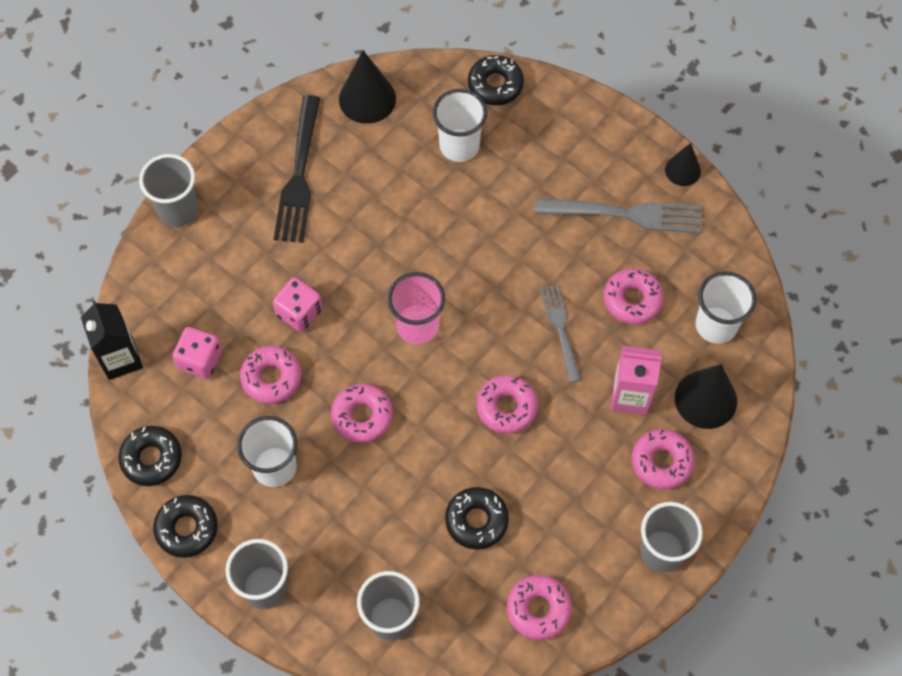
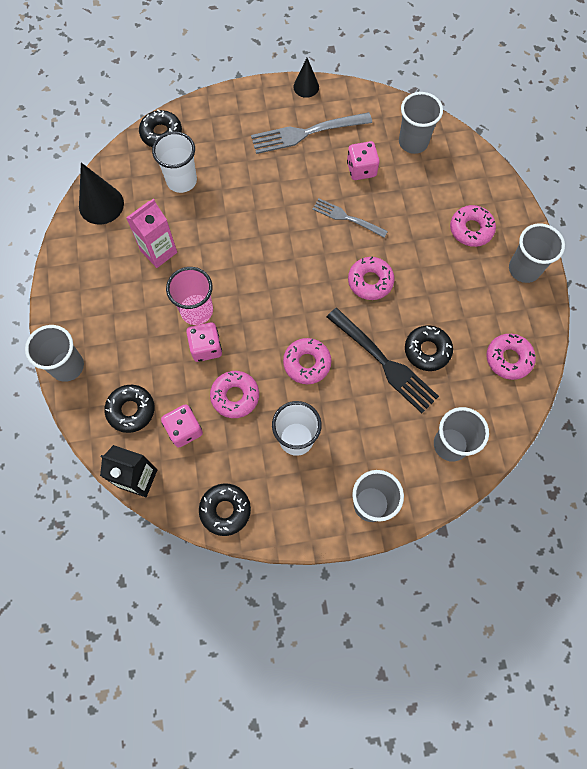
camera: 50 degrees left, 5 degrees up
(187, 528) = (292, 523): black donut -> black donut (131, 410)
(299, 175) = (114, 279): black fork -> black fork (384, 362)
(417, 326) = (276, 289): pink cup -> pink cup (196, 310)
(625, 214) = (306, 133): grey fork -> grey fork turned 150 degrees counterclockwise
(630, 396) = (418, 214): pink carton -> pink carton (159, 251)
(632, 300) = (361, 169): pink donut -> pink dice
(705, 399) = (452, 180): black cone -> none
(716, 325) = (413, 142): white cup -> grey cup

